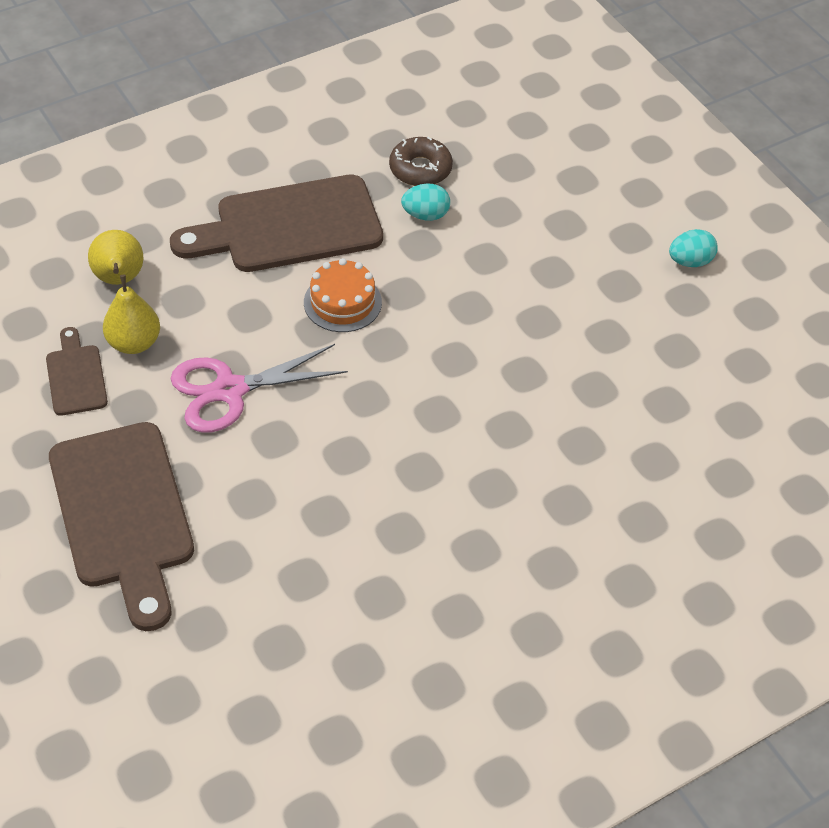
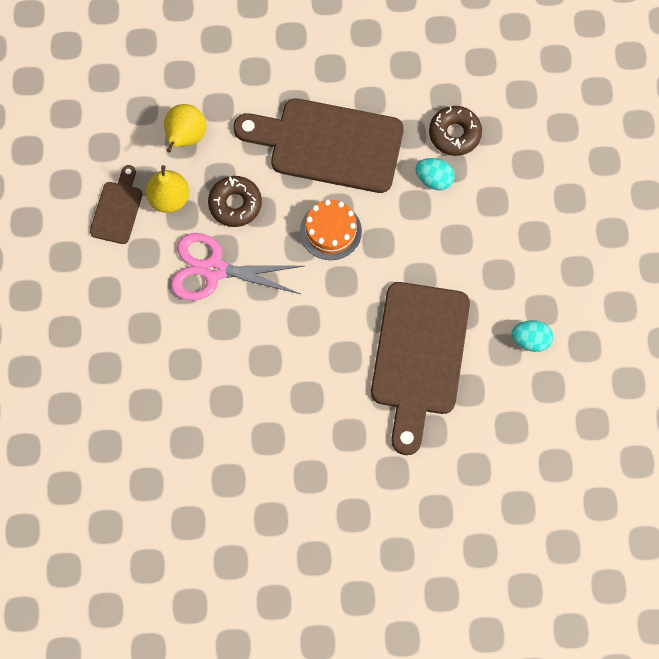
camera: 30 degrees right, 20 degrees up
(123, 514) = (97, 336): brown cutting board -> brown cutting board (419, 357)
(216, 319) = (235, 204): none -> brown donut
(690, 261) = (608, 314): turquoise egg -> turquoise egg (530, 340)

